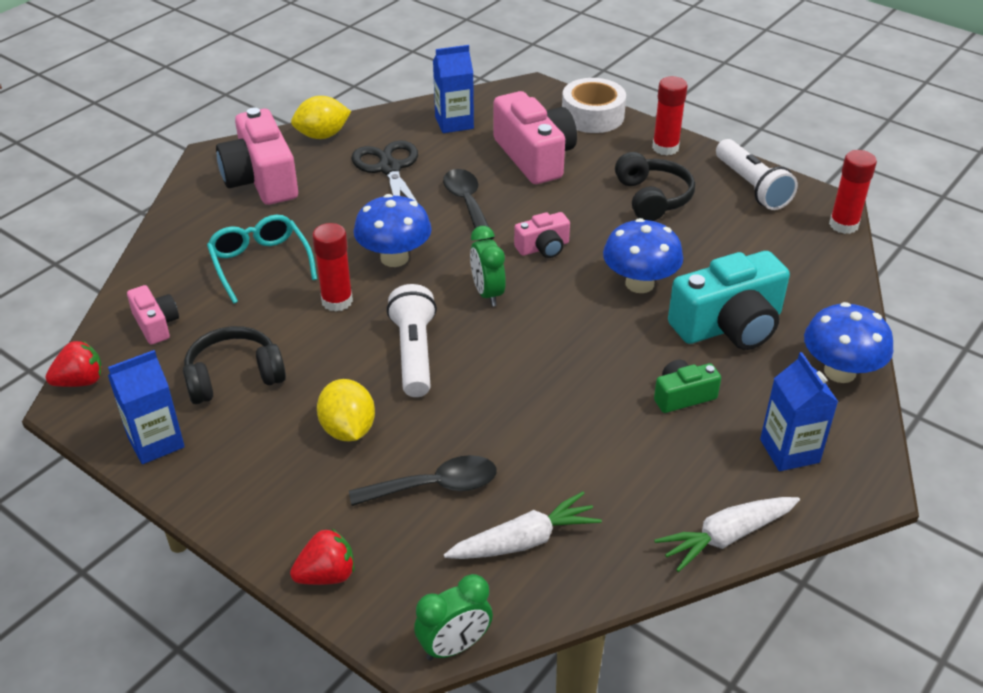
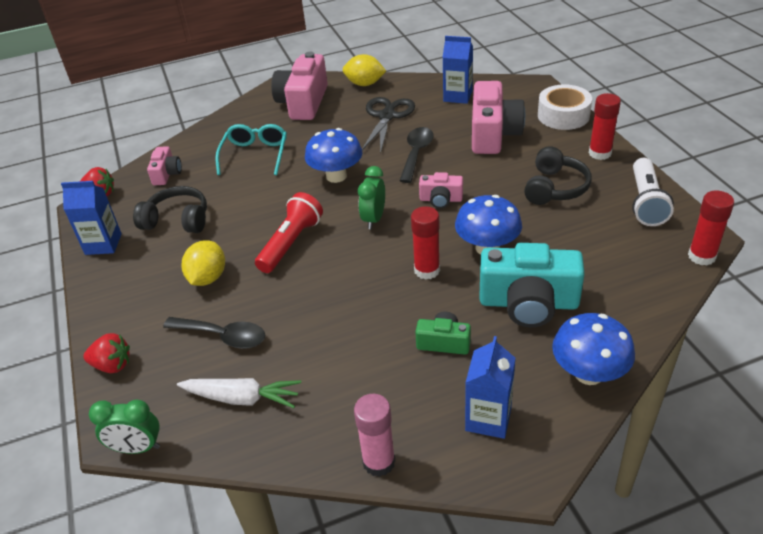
camera: 35 degrees right, 0 degrees up
(337, 301) = (276, 193): red glue stick -> red glue stick (427, 270)
(414, 353) = (291, 243): white flashlight -> red flashlight
(726, 537) = (379, 462): white carrot -> pink glue stick

